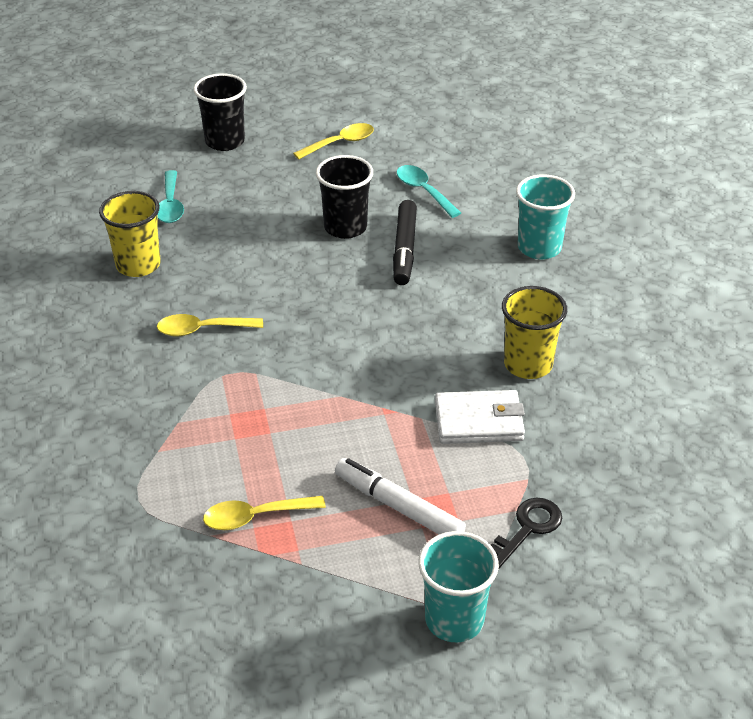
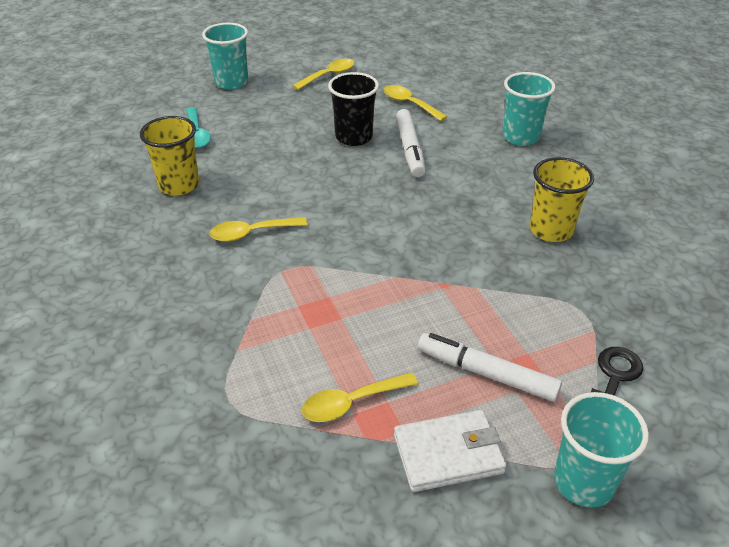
camera: 10 degrees left, 0 degrees up
(225, 141) = (231, 82): black cup -> turquoise cup
(404, 249) = (409, 149): black marker -> white marker
(423, 191) = (409, 104): turquoise spoon -> yellow spoon
(478, 421) = (529, 284): white wallet -> white wallet (448, 454)

